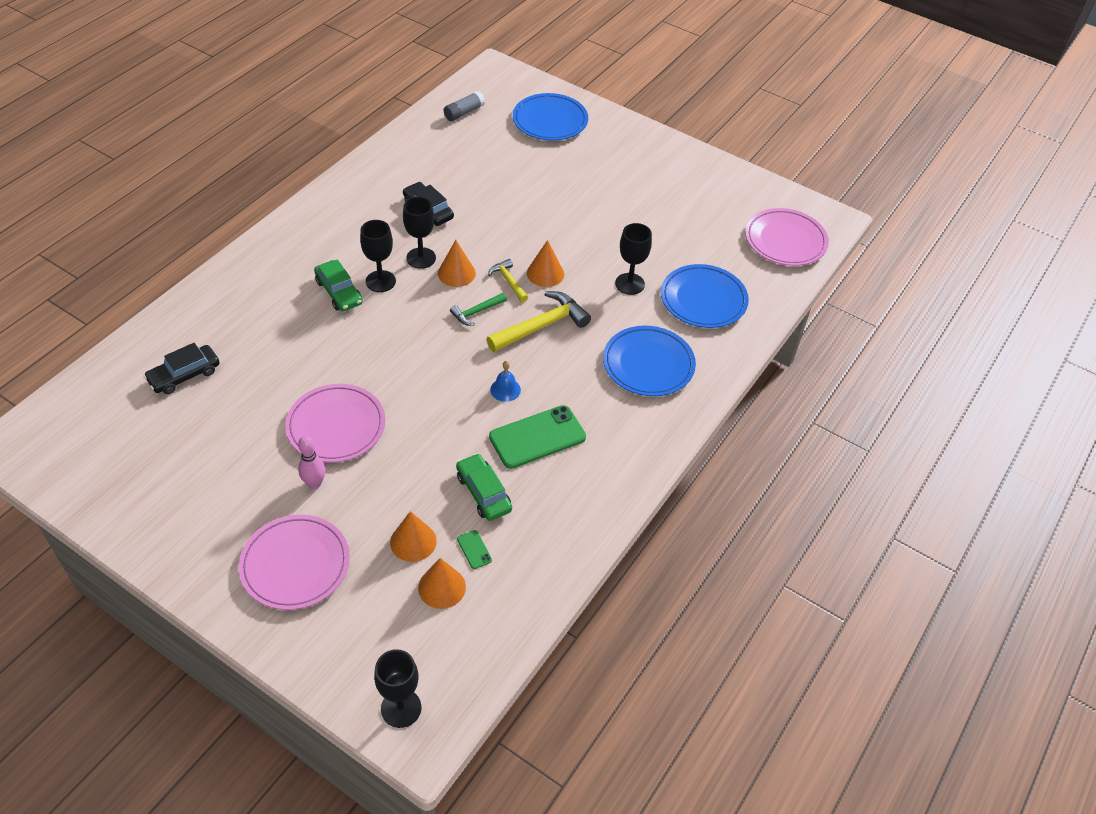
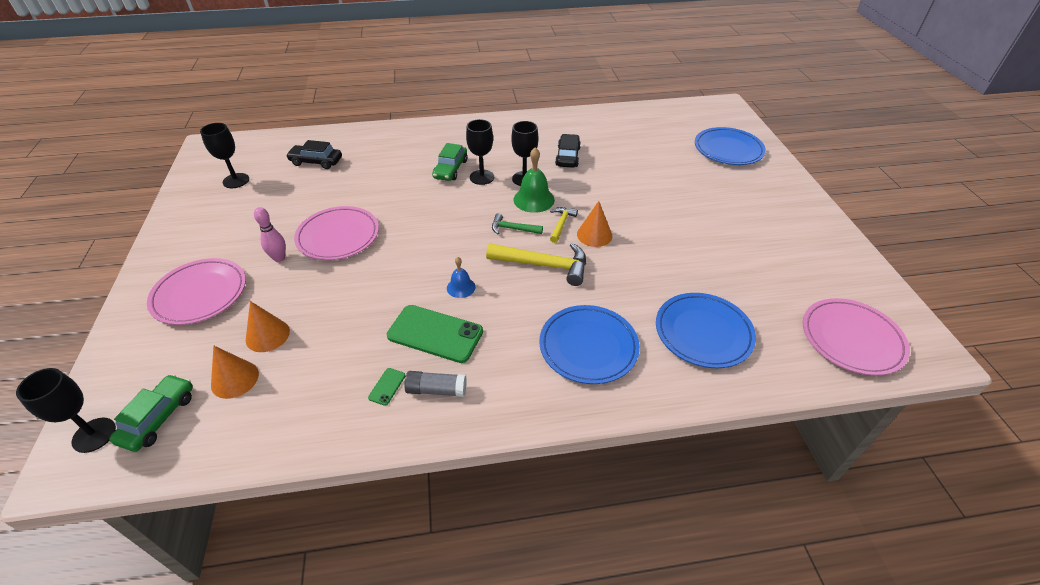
camera: 50 degrees right, 5 degrees down
(456, 273) = (534, 199): orange cone -> green bell
(464, 112) = (669, 118): grey glue stick -> grey glue stick (436, 390)
(474, 549) = (287, 373): green phone -> green phone (387, 386)
(483, 493) = (349, 341): green car -> green car (158, 418)
(629, 284) = (651, 281): black goblet -> black goblet (236, 181)

